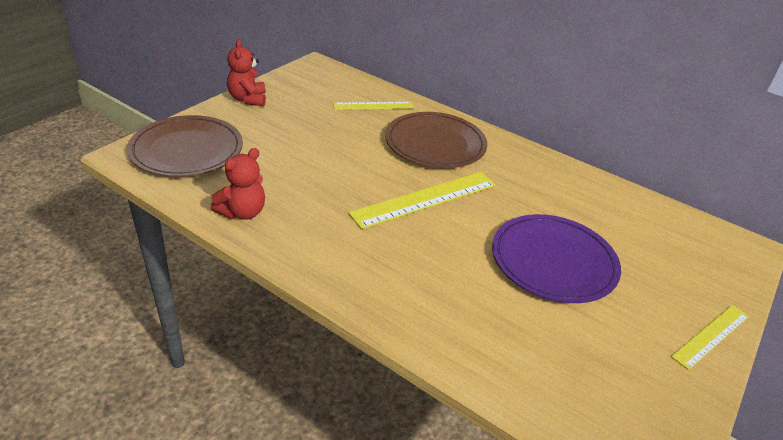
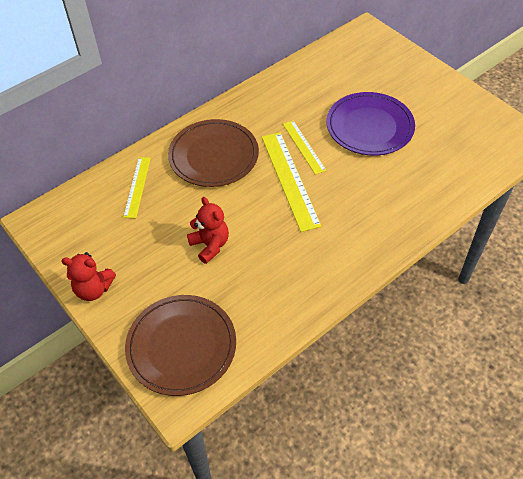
camera: 70 degrees left, 15 degrees up
(242, 212) = (288, 304): red teddy bear -> red teddy bear (210, 245)
(711, 335) = (439, 78): yellow ruler -> yellow ruler (303, 147)

